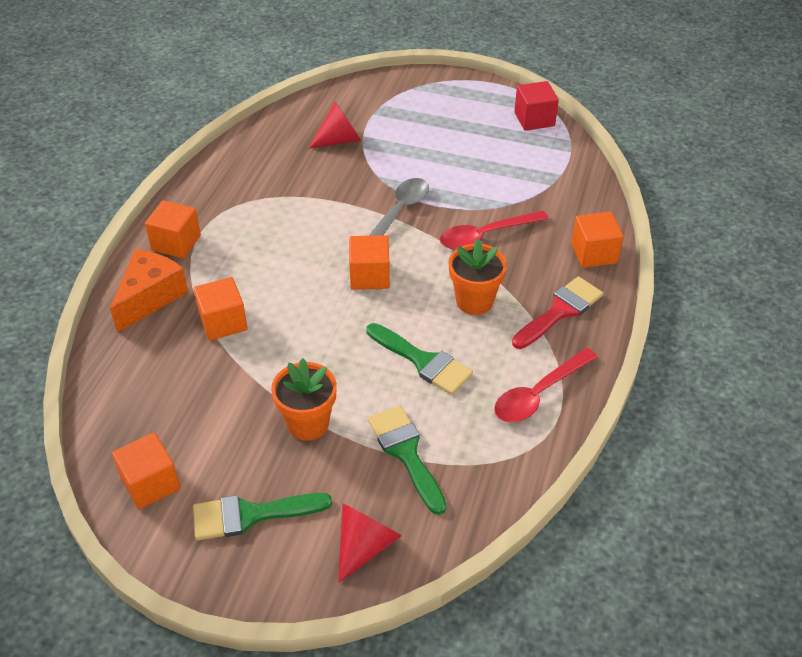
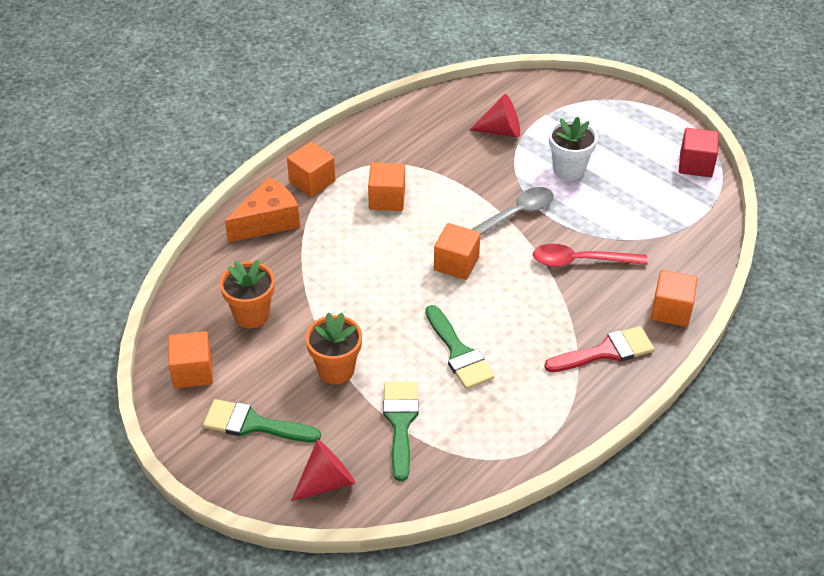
camera: 25 degrees right, 0 degrees up
(223, 322) = (314, 262): orange cube -> orange cube (387, 199)
(424, 156) = (569, 169): none -> white flower pot
(474, 301) = (534, 316): orange flower pot -> orange flower pot (251, 315)
(539, 393) = (541, 415): red spoon -> none

